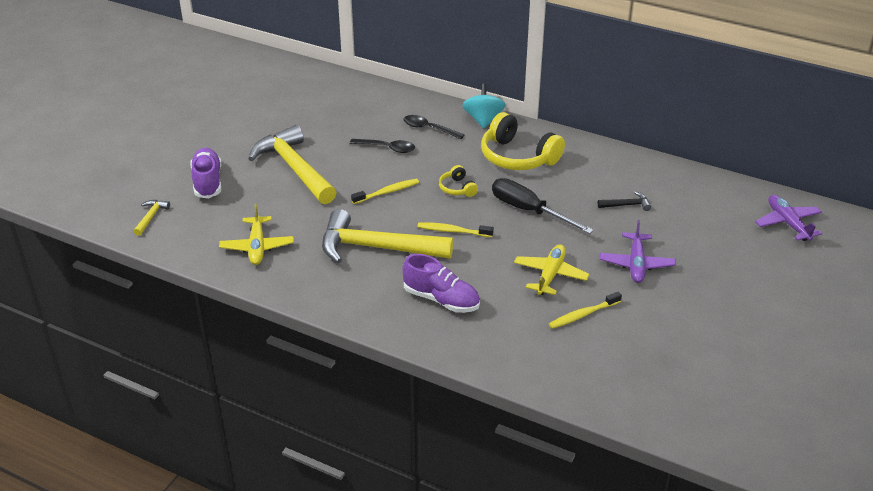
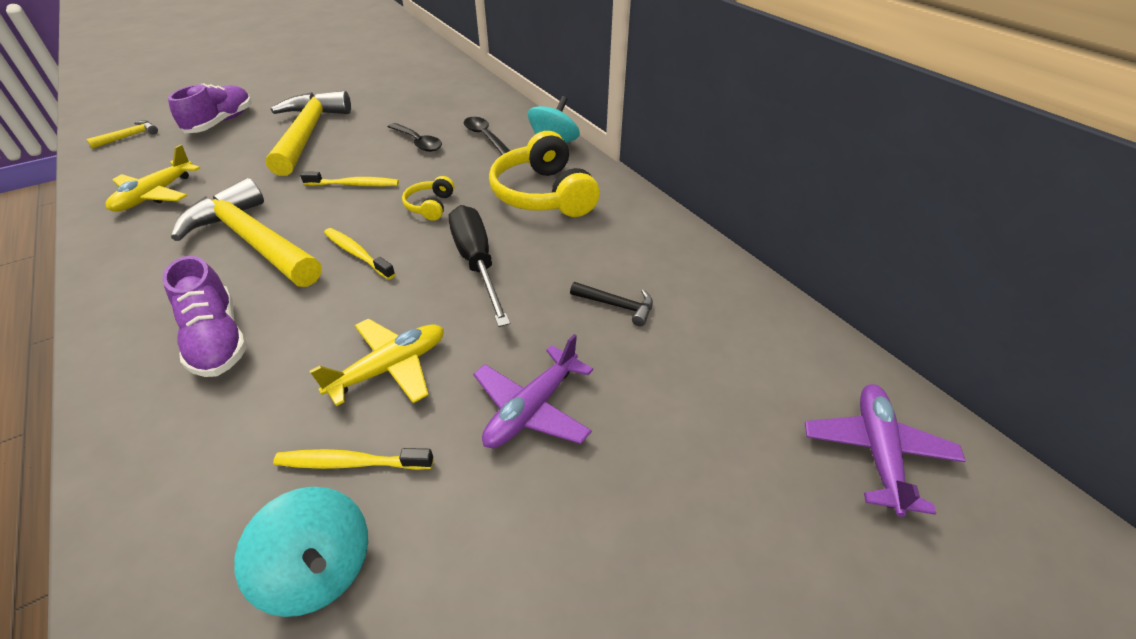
camera: 30 degrees right, 5 degrees up
(617, 348) = (320, 569): none -> turquoise spinning top

